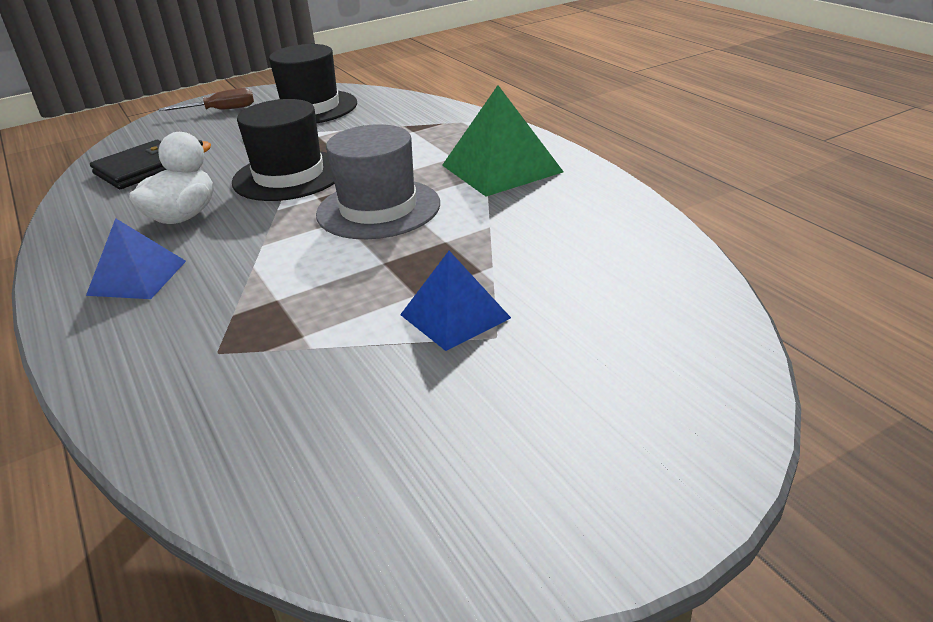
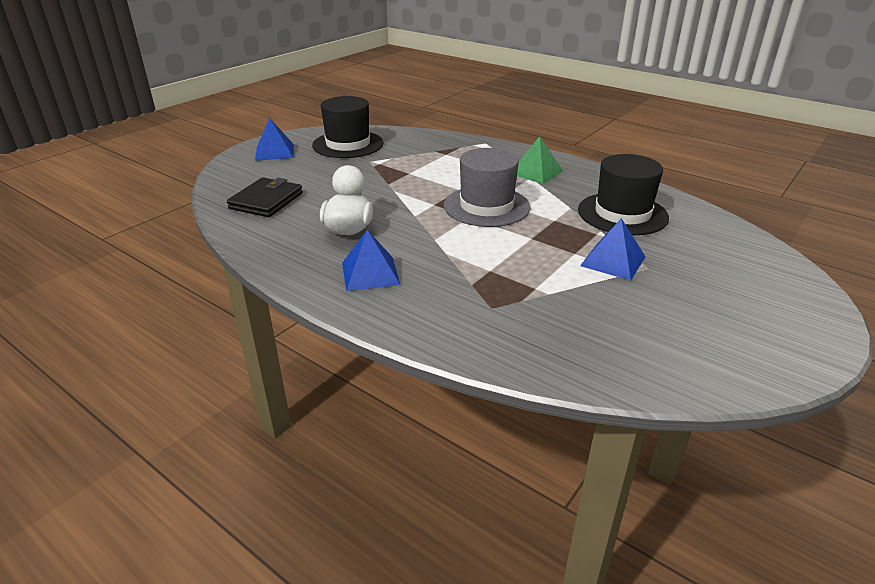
camera: 25 degrees left, 0 degrees up
(221, 110) = (274, 152): brown screwdriver -> blue pyramid
(289, 176) = (394, 192): black hat -> black hat (622, 214)
(501, 168) = (536, 172): green pyramid -> green pyramid, size x0.66

